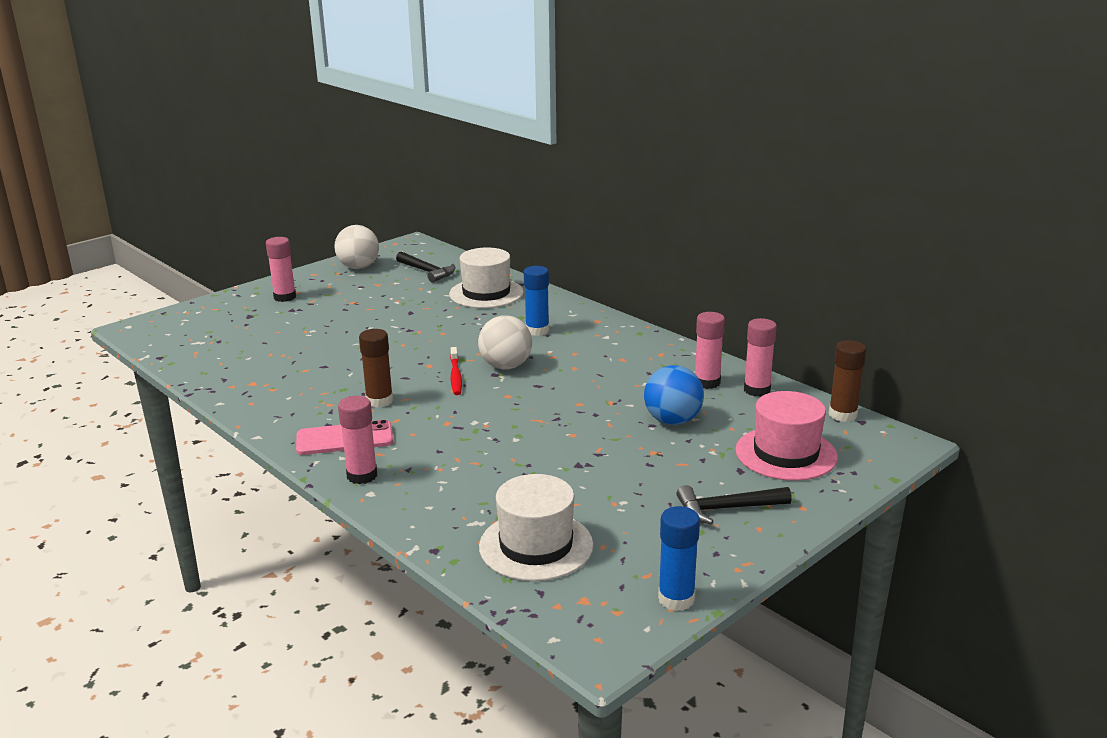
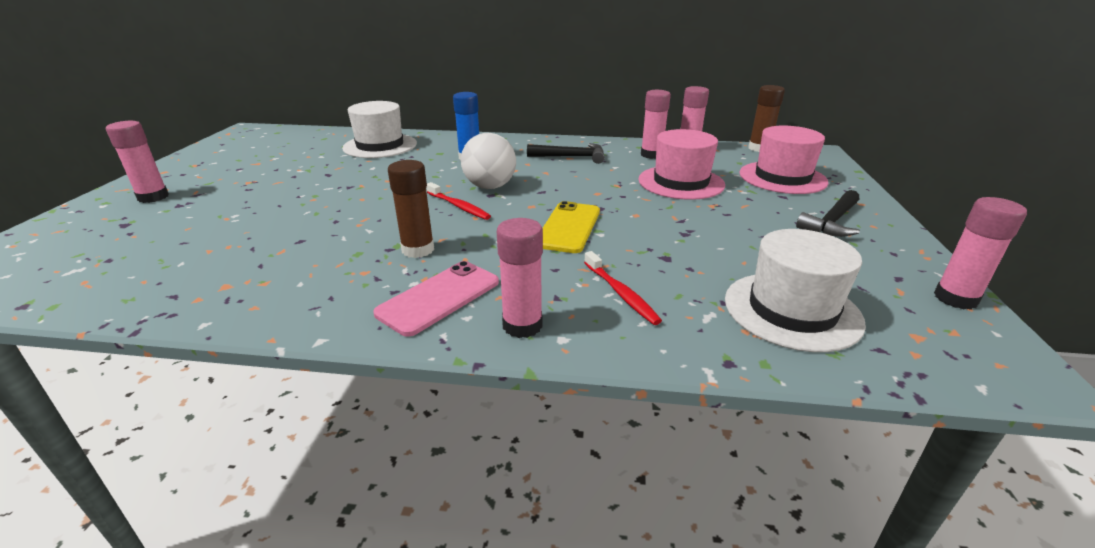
camera: 40 degrees left, 5 degrees up
(358, 267) = (213, 156): white ball -> none
(427, 272) = (296, 144): black hammer -> black hammer (571, 157)
(449, 484) = (621, 293): none -> red toothbrush
(502, 424) = (569, 227): none -> yellow phone
(672, 421) = (681, 182): blue ball -> pink hat
(676, 599) = (955, 298): blue glue stick -> pink glue stick

